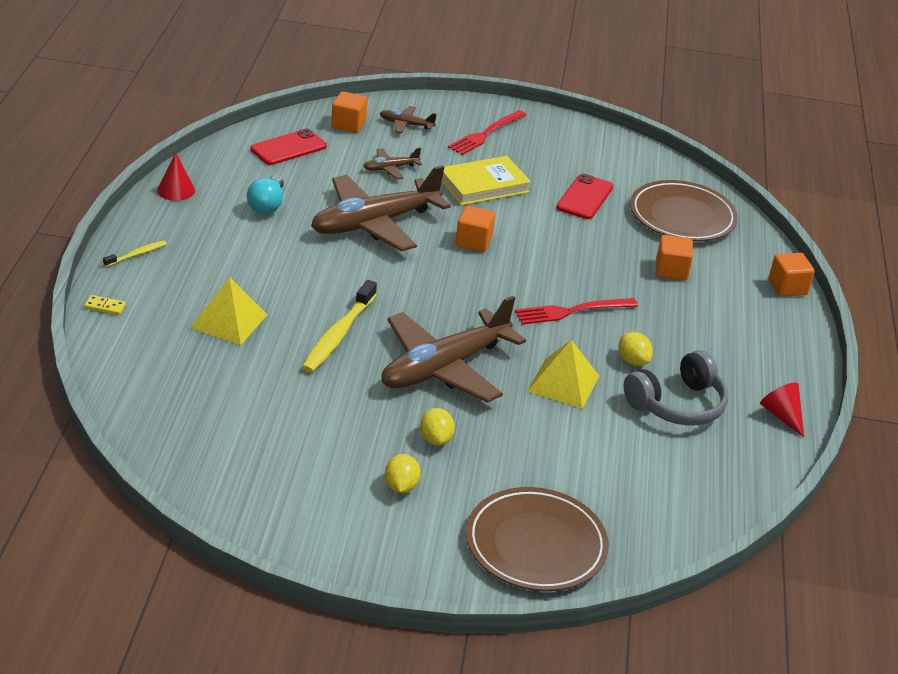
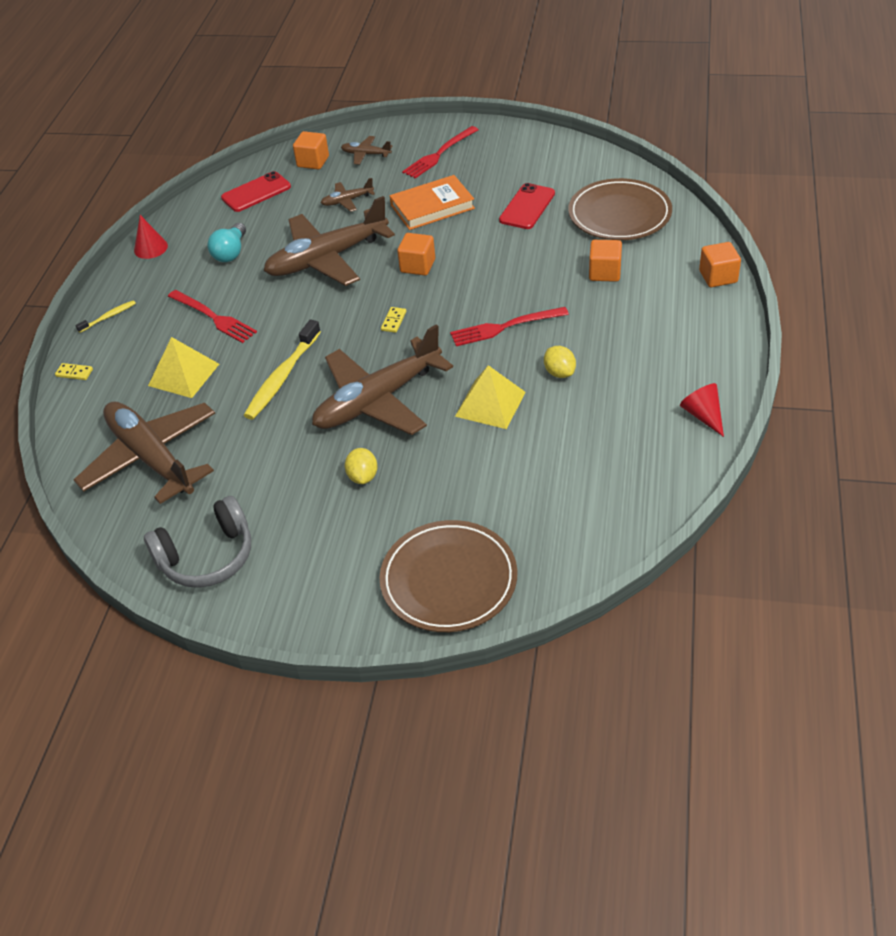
camera: 10 degrees right, 10 degrees up
(202, 399) = (151, 458): none -> brown plane
(256, 268) = (214, 318): none -> red fork
(401, 486) = (325, 530): yellow lemon -> none
(453, 293) = (394, 321): none -> yellow domino
(483, 185) = (432, 207): yellow book -> orange book
(677, 405) = (599, 415): grey headphones -> grey headphones (207, 557)

